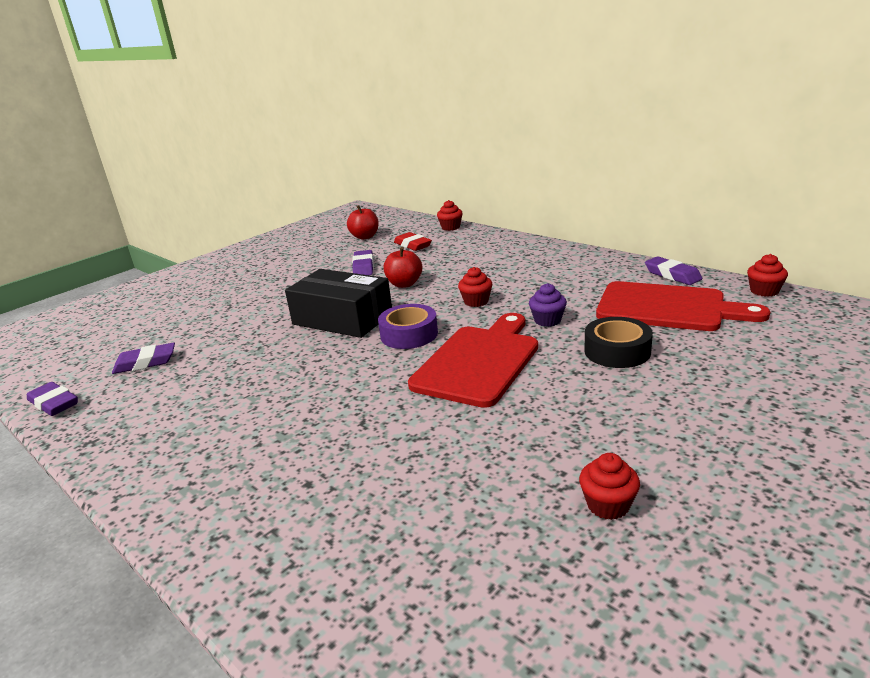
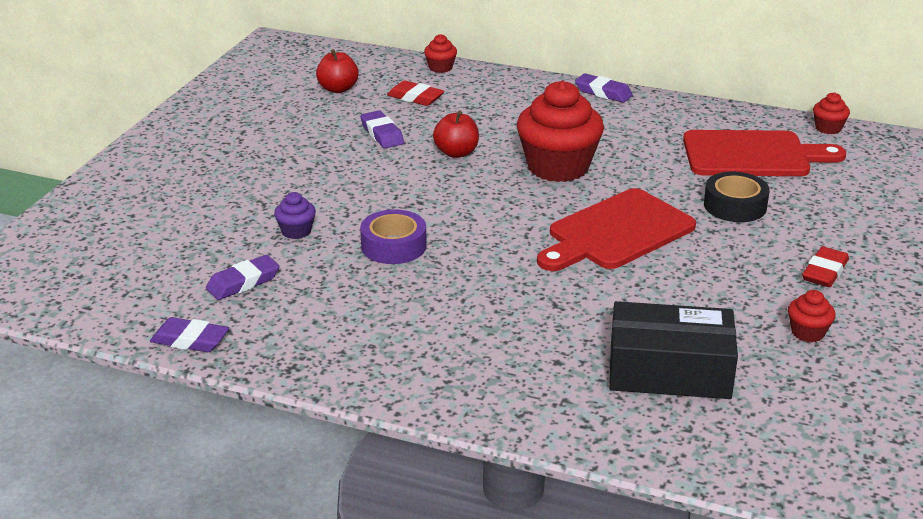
camera: 25 degrees left, 5 degrees up
(342, 319) = (425, 203): black box -> black box (669, 371)
(409, 334) = (519, 213): purple tape -> purple tape (393, 246)
(476, 301) = (558, 167): red cupcake -> red cupcake, size x2.27
(479, 361) = (616, 232): red cutting board -> red cutting board turned 135 degrees counterclockwise
(547, 320) = (649, 181): purple cupcake -> purple cupcake (296, 231)
(672, 275) = (735, 117): purple eraser -> purple eraser (603, 92)
(675, 434) = (824, 272): none -> red eraser

